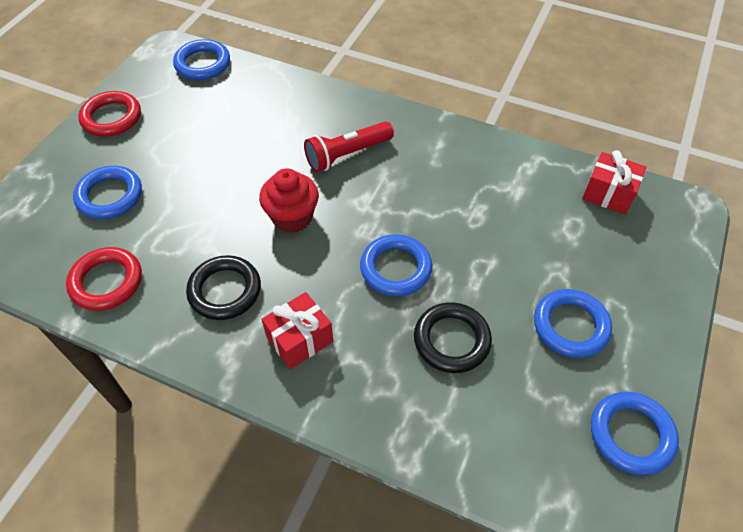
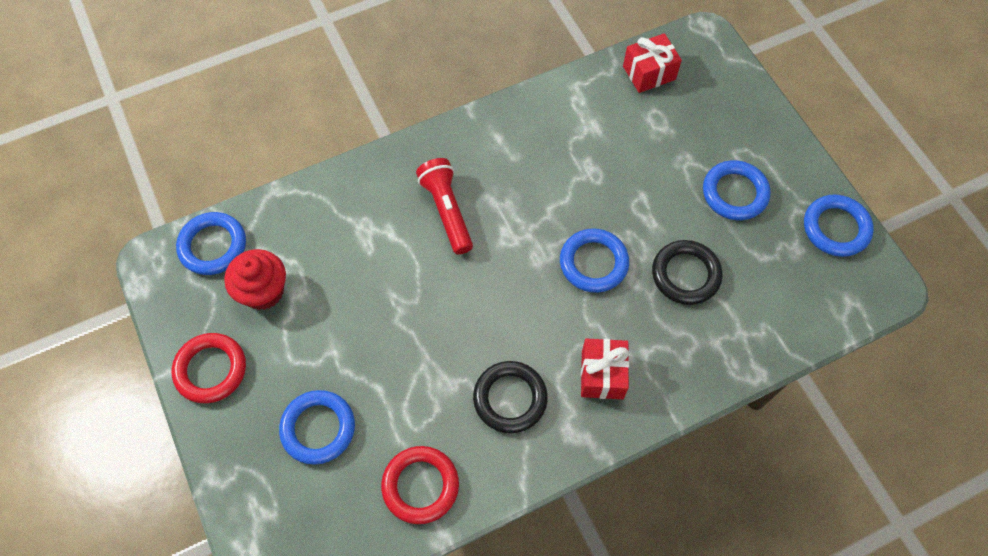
camera: 50 degrees left, 10 degrees up
(292, 217) = (478, 299): red cupcake -> red cupcake (263, 291)
(347, 155) = (447, 211): red flashlight -> red flashlight turned 150 degrees clockwise

